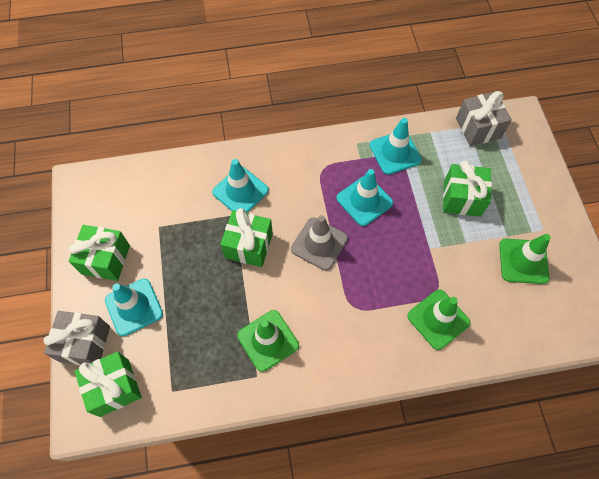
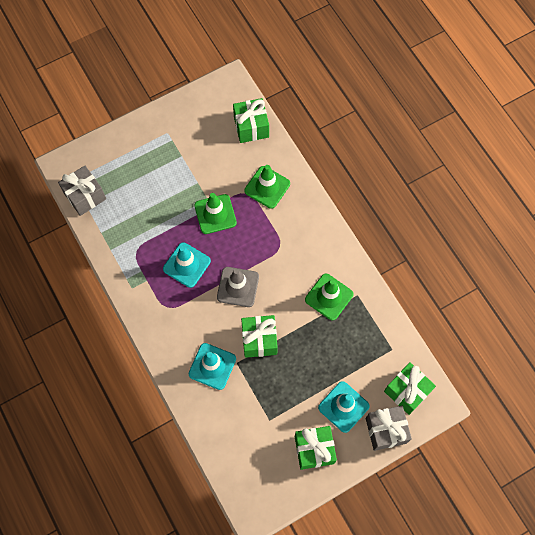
camera: 110 degrees left, 5 degrees up
(395, 152) = (131, 254): turquoise traffic cone -> none
(462, 198) = (159, 193): green gift -> green gift (251, 127)
(523, 261) = (199, 141): green traffic cone -> green traffic cone (215, 214)

